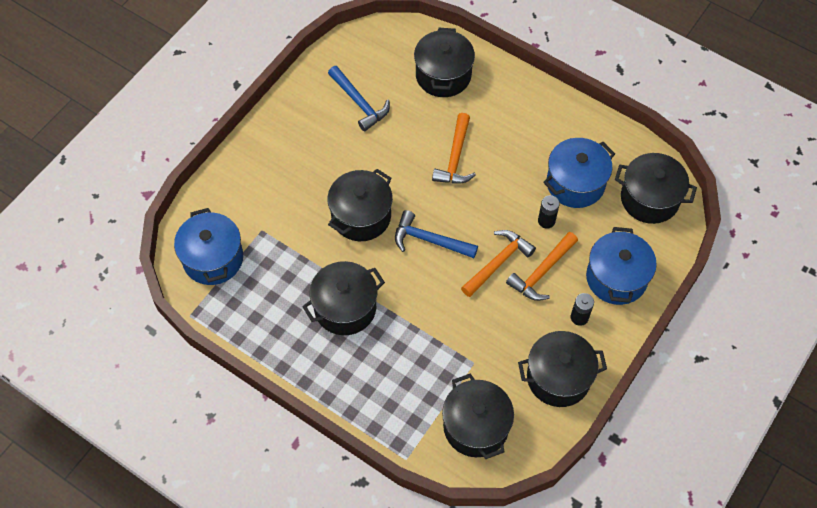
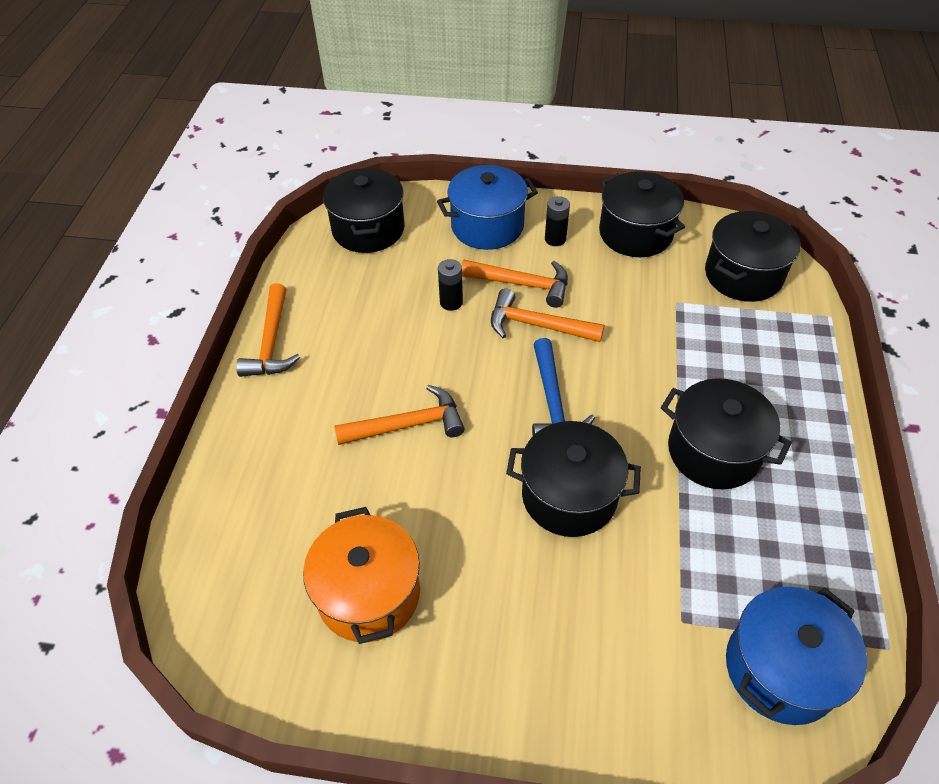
camera: 115 degrees left, 10 degrees down
(359, 103) = (369, 594): blue hammer -> orange pot
(443, 75) = (264, 498): black pot -> none
(561, 109) = (271, 342): none -> orange hammer
(575, 183) = (382, 294): blue pot -> none

